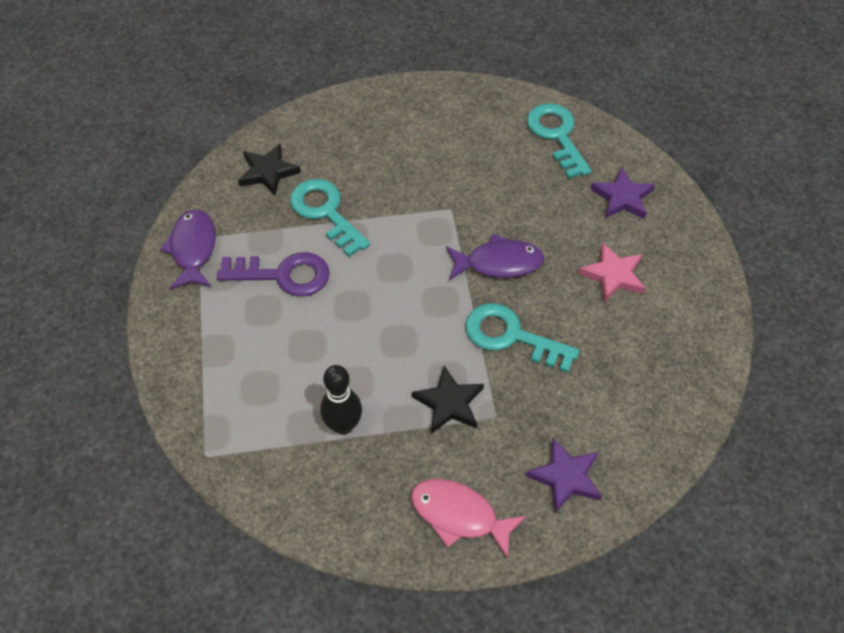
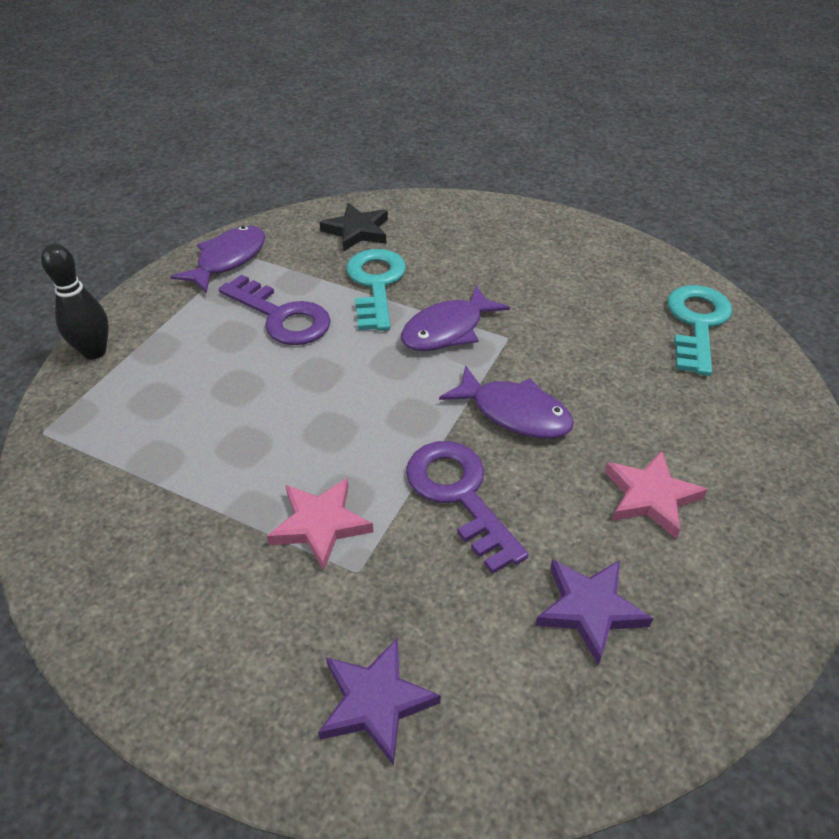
camera: 35 degrees right, 10 degrees down
(343, 425) = (190, 481): black bowling pin -> black bowling pin (94, 352)
(407, 224) = (447, 330): none -> purple fish
(449, 403) = (320, 525): black star -> pink star
(459, 515) = (206, 659): pink fish -> none
(511, 336) = (459, 494): turquoise key -> purple key
(622, 197) = (733, 419): purple star -> purple star (589, 609)

